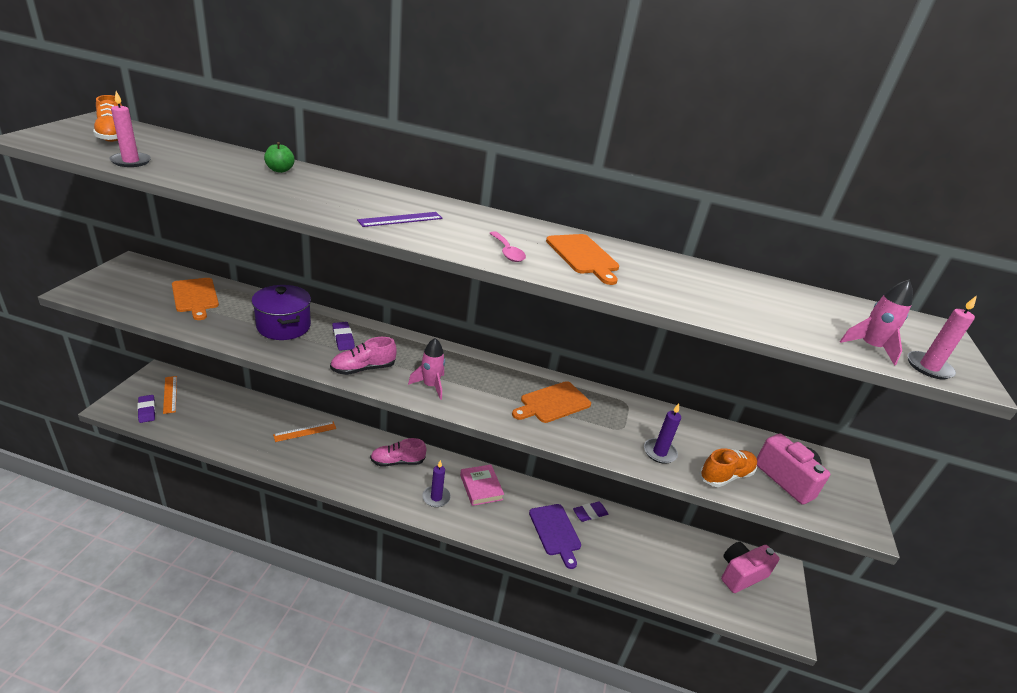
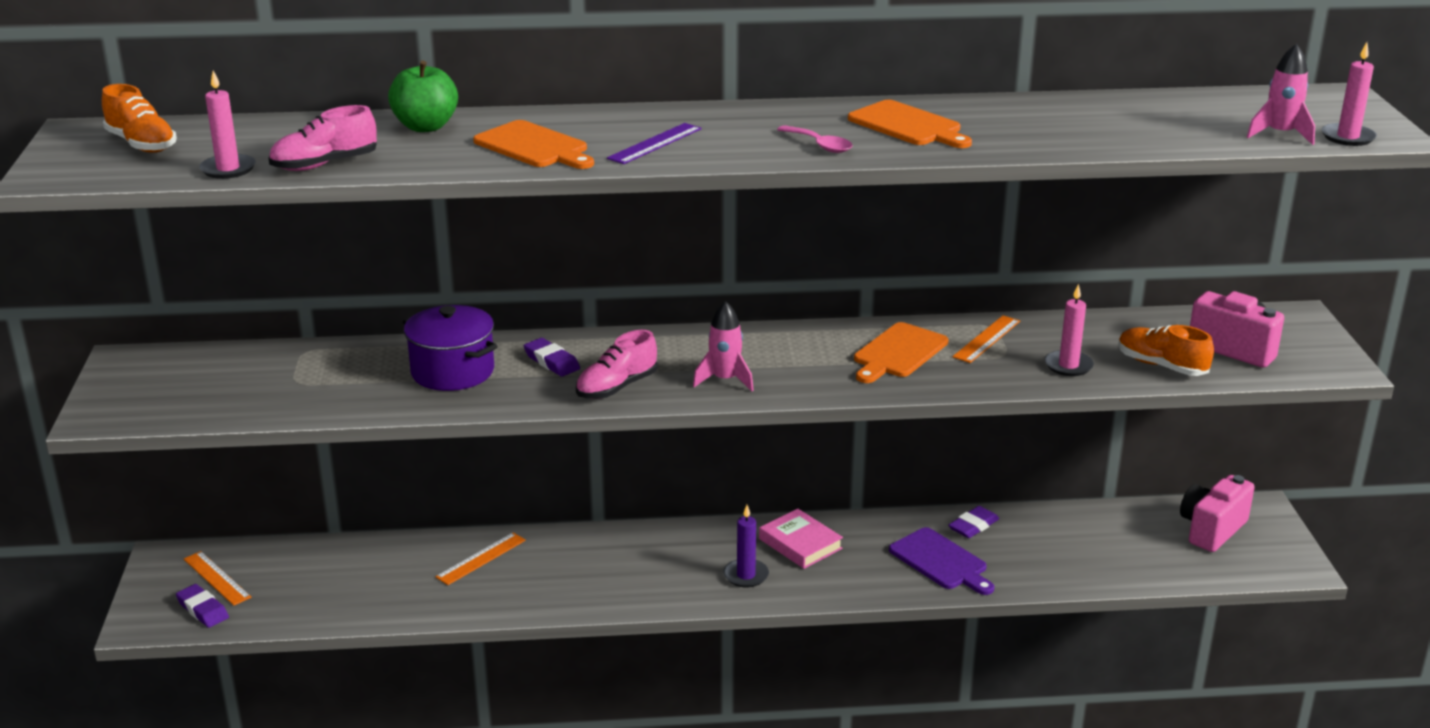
camera: 15 degrees left, 5 degrees down
(195, 297) = (280, 373): orange cutting board -> orange cutting board (534, 147)
(280, 170) = (425, 127): green apple -> green apple, size x1.60
(397, 462) = (654, 551): pink shoe -> pink shoe (324, 164)
(617, 412) = (986, 339): none -> orange ruler
(659, 452) = (1068, 366): purple candle -> pink candle
(725, 475) = (1161, 366): orange shoe -> orange shoe turned 90 degrees counterclockwise

